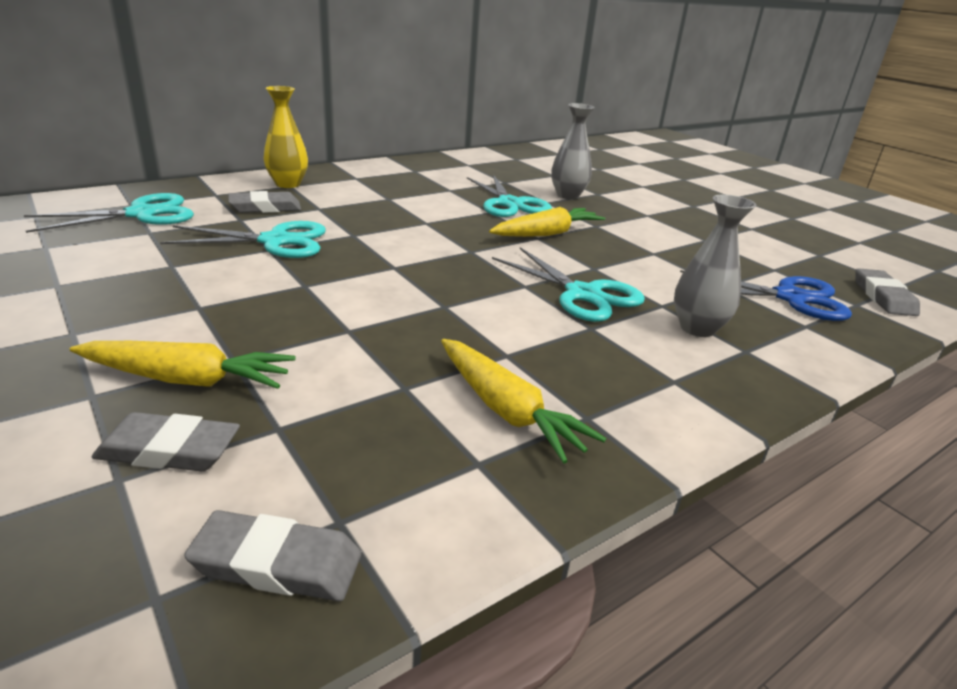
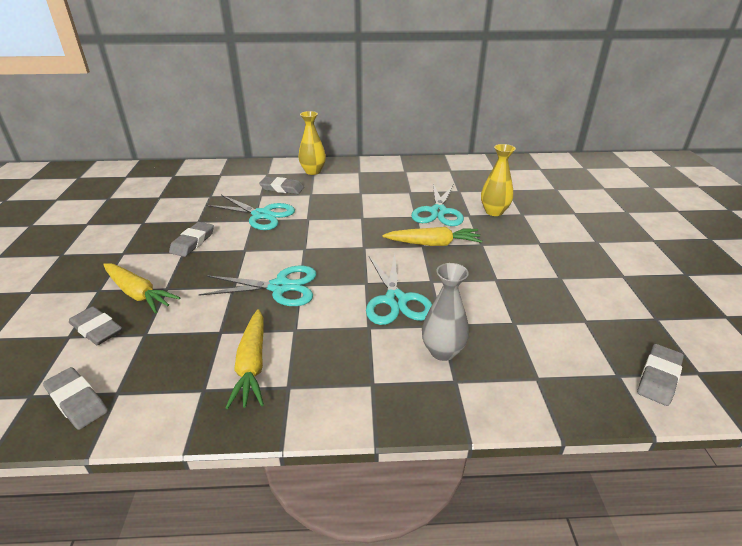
camera: 35 degrees right, 5 degrees up
(142, 214) = (218, 182): turquoise scissors -> turquoise scissors (280, 287)
(199, 292) = (193, 242): none -> grey eraser
(568, 195) = (494, 212): grey vase -> yellow vase
(790, 298) = (560, 350): blue scissors -> none

